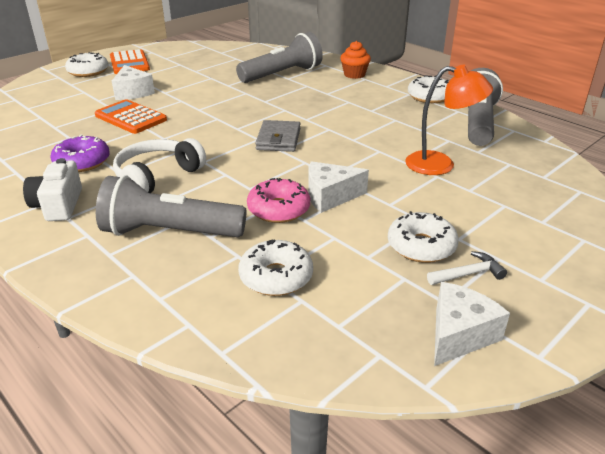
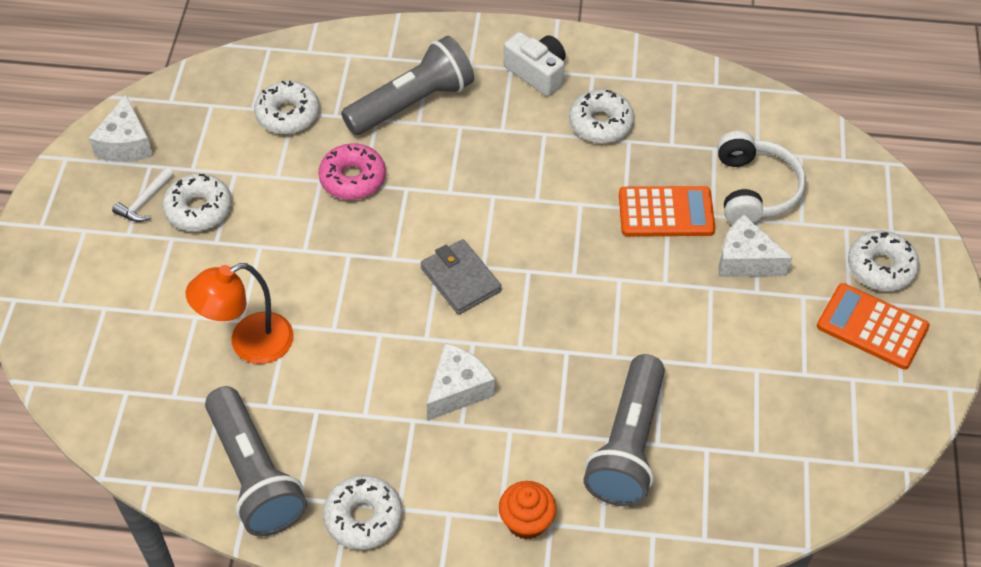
camera: 140 degrees right, 20 degrees up
(82, 162) = (600, 124): purple donut -> white donut
(157, 176) = (506, 150): white headphones -> white headphones (754, 190)
(330, 196) = (323, 222): white cheese -> white cheese (457, 389)

